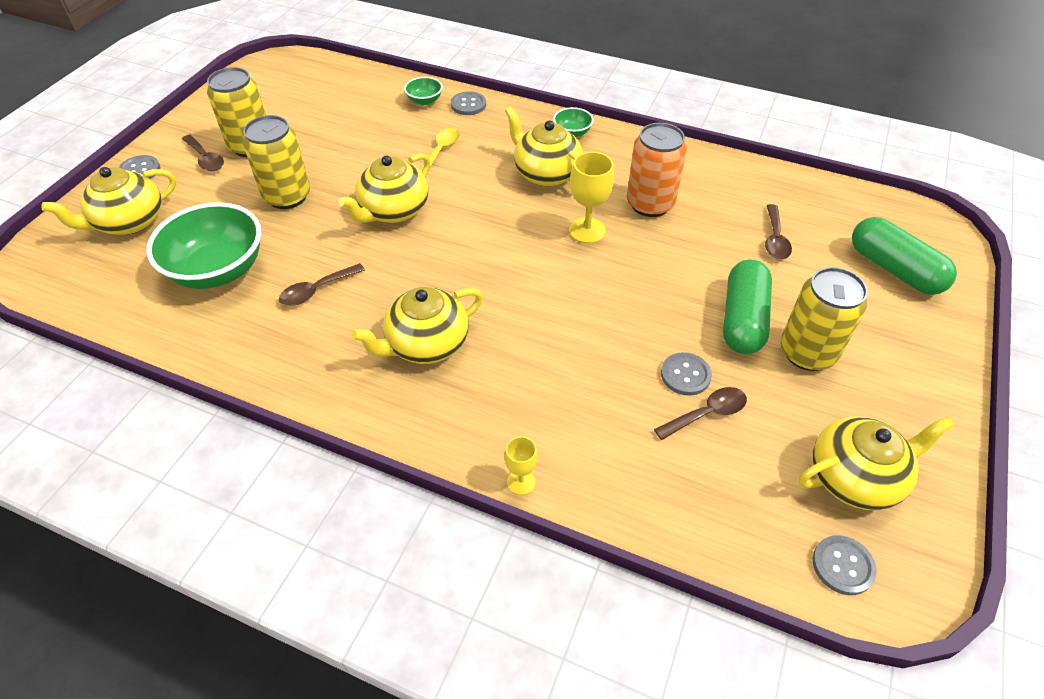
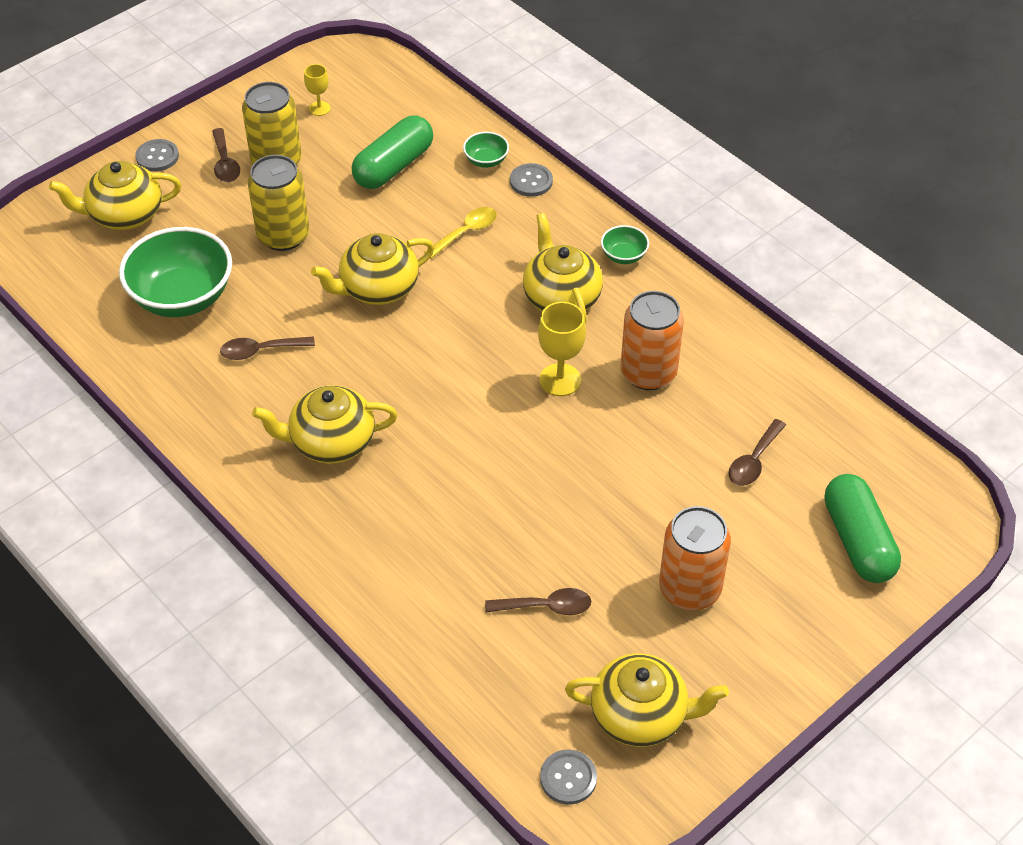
camera: 25 degrees right, 0 degrees up
(521, 482) = (340, 598): yellow goblet -> yellow goblet (319, 108)
(685, 375) = (552, 564): grey button -> none
(742, 319) = (650, 532): green capsule -> green capsule (393, 166)
(807, 352) = (690, 589): yellow can -> orange can

